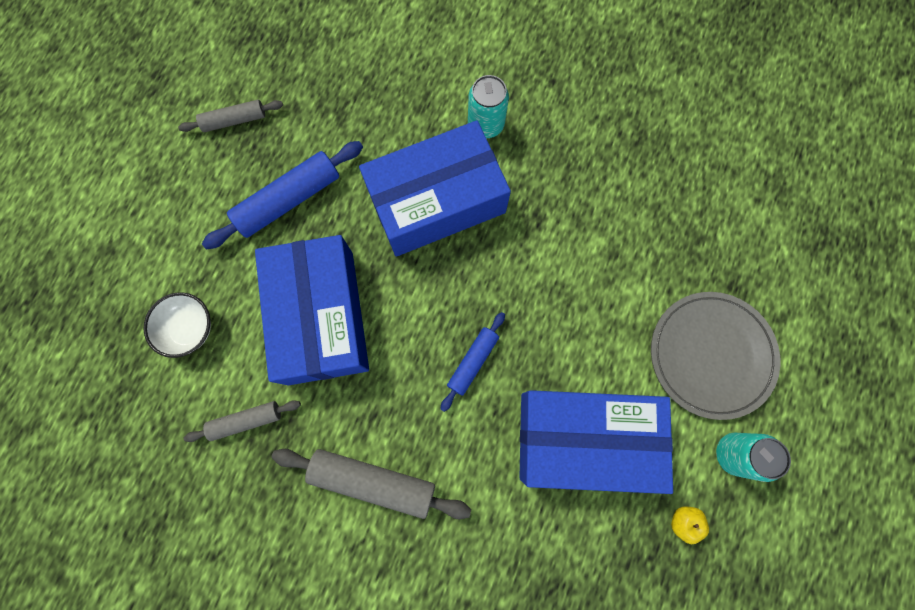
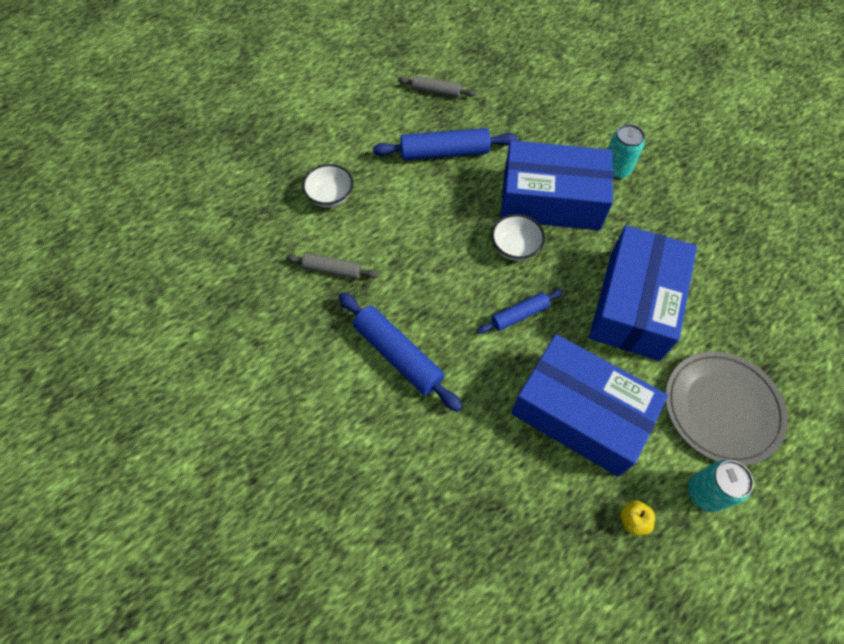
camera: 30 degrees right, 15 degrees down
(321, 317) = (424, 232): blue box -> blue box (634, 304)
(373, 481) = (398, 355): grey rolling pin -> blue rolling pin
(428, 282) = (515, 247): none -> white bowl

